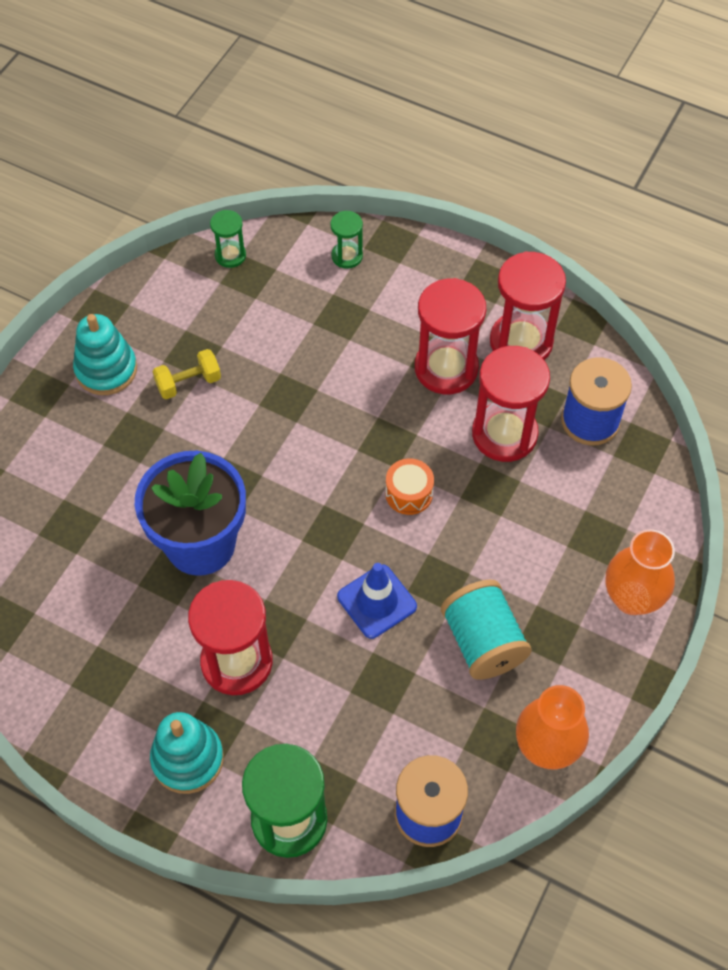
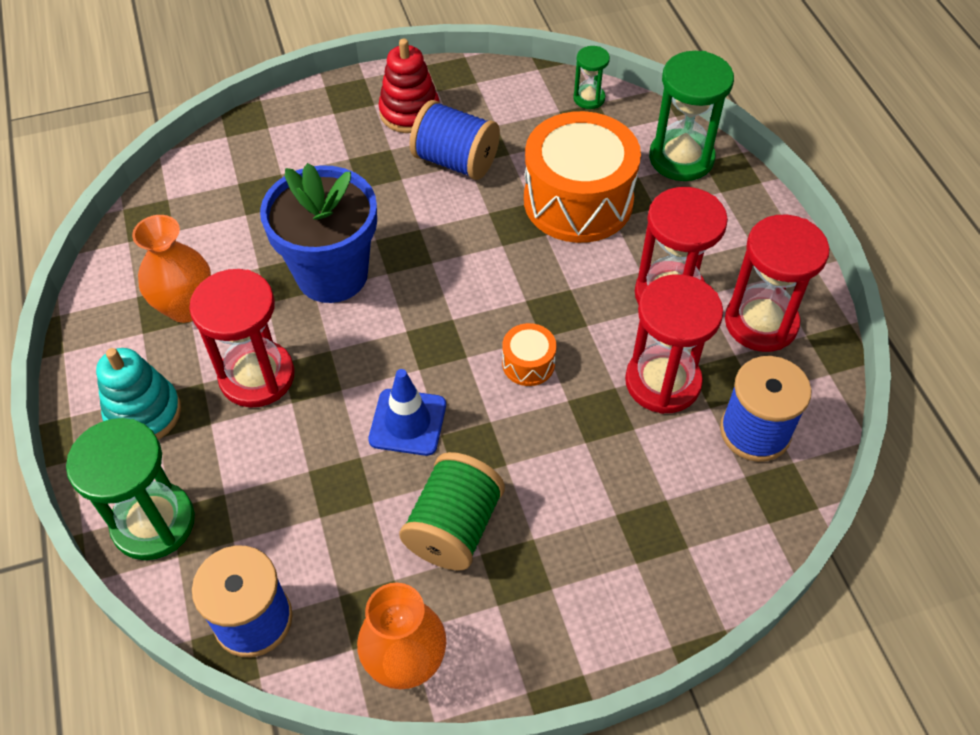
camera: 45 degrees right, 5 degrees down
(106, 370) = (409, 112): turquoise stacking toy -> red stacking toy
(188, 383) = (455, 161): yellow dumbbell -> blue spool
(311, 345) = (578, 201): none -> orange drum
(347, 256) = (681, 158): green hourglass -> green hourglass, size x1.95
(483, 642) = (454, 527): turquoise spool -> green spool
(632, 598) = (626, 609): orange vase -> orange vase (186, 307)

